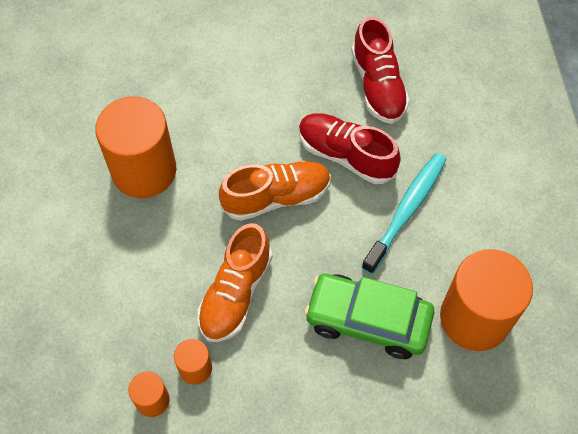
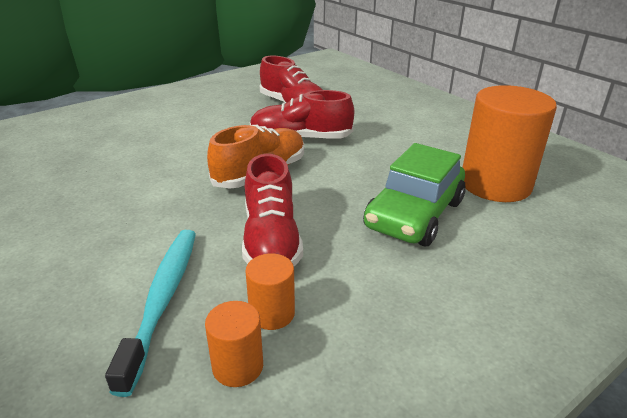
camera: 30 degrees left, 30 degrees down
(144, 170) = (112, 194): orange cylinder -> none
(235, 293) = (271, 240): orange shoe -> red shoe
(367, 320) = (414, 215): green car -> green car turned 45 degrees counterclockwise
(406, 210) = (377, 150): turquoise toothbrush -> turquoise toothbrush (163, 300)

